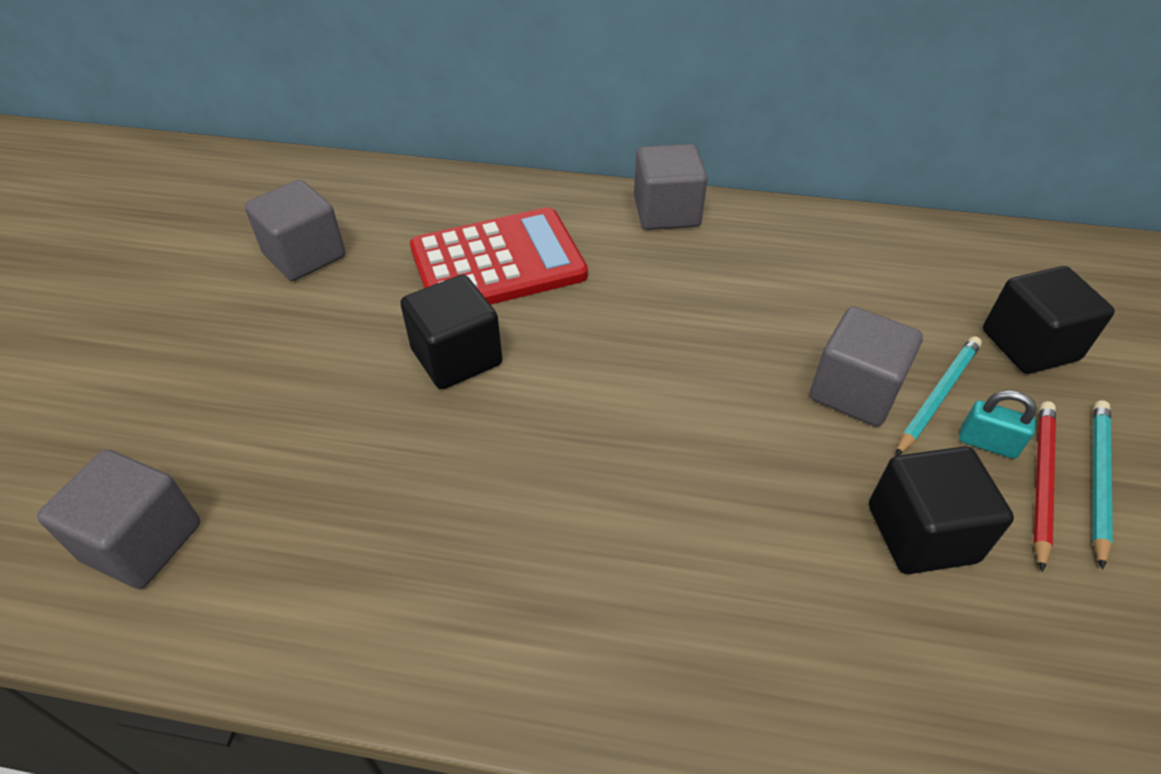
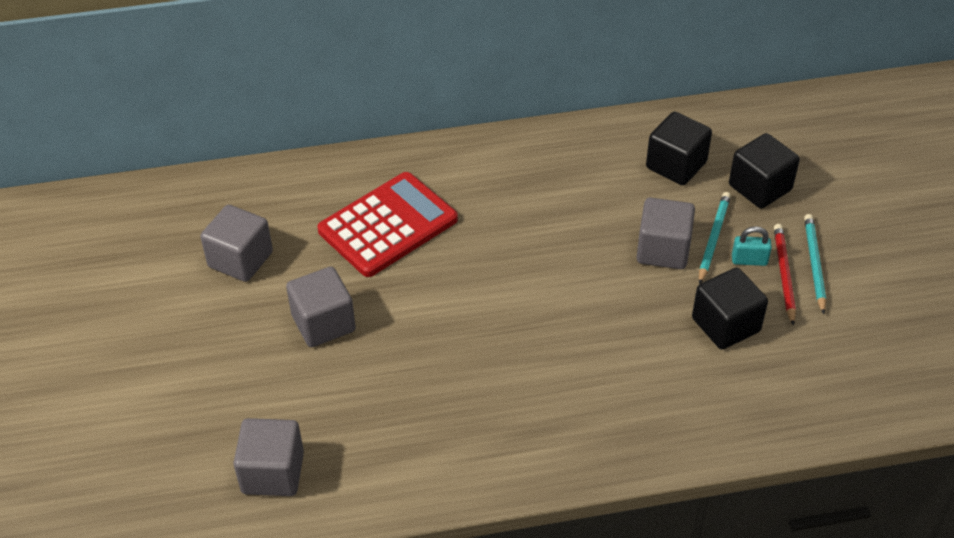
camera: 20 degrees left, 0 degrees up
(456, 357) = (399, 302): black cube -> black cube (676, 165)
(666, 212) = (489, 151): grey cube -> grey cube (323, 323)

